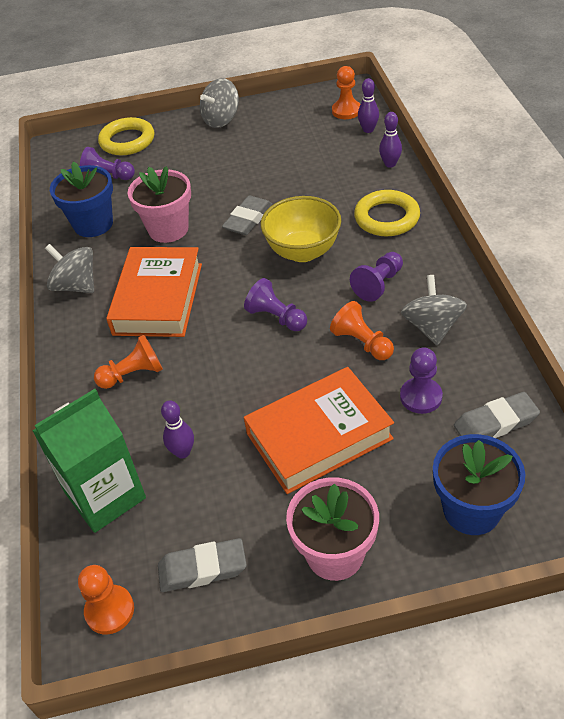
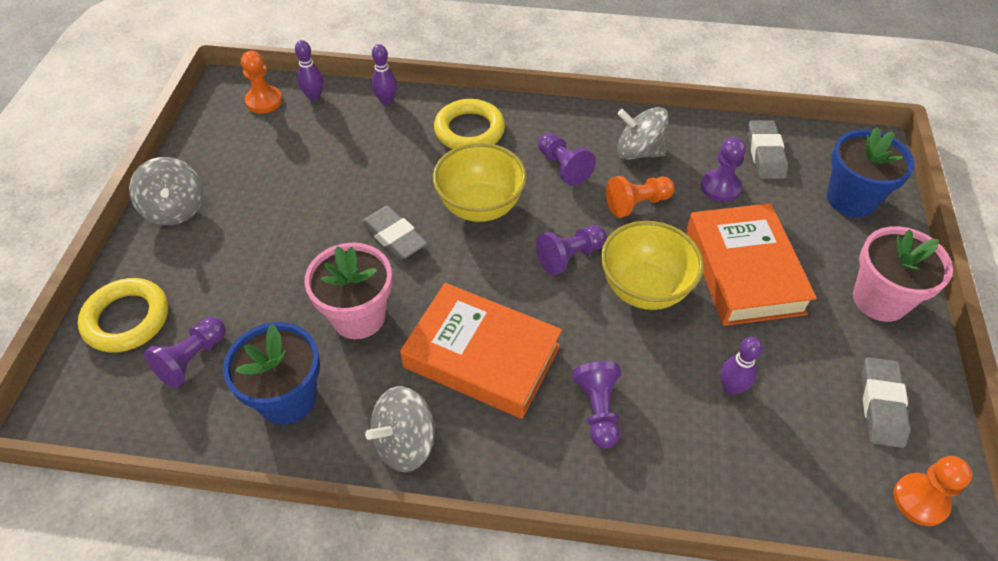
camera: 75 degrees left, 5 degrees up
(105, 496) = (772, 476): green carton -> none
(133, 374) = (598, 410): orange pawn -> purple pawn
(264, 372) = (644, 289): none -> yellow bowl

